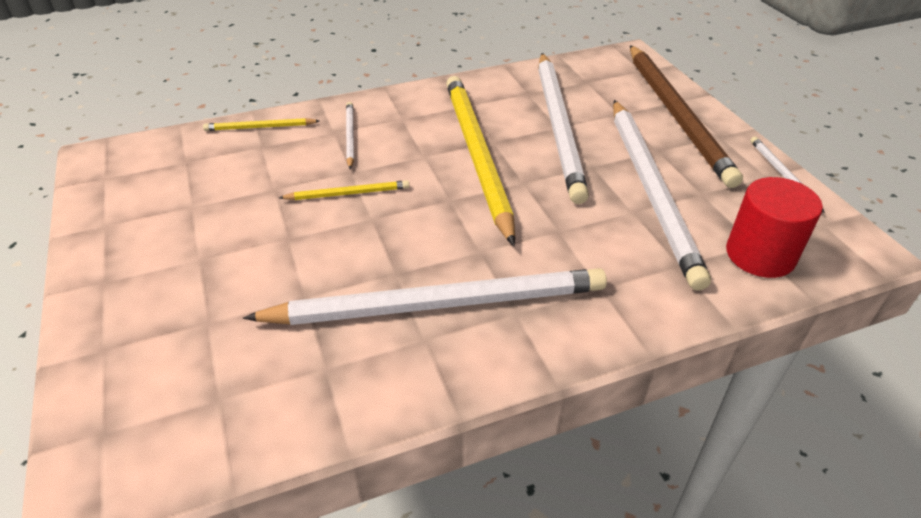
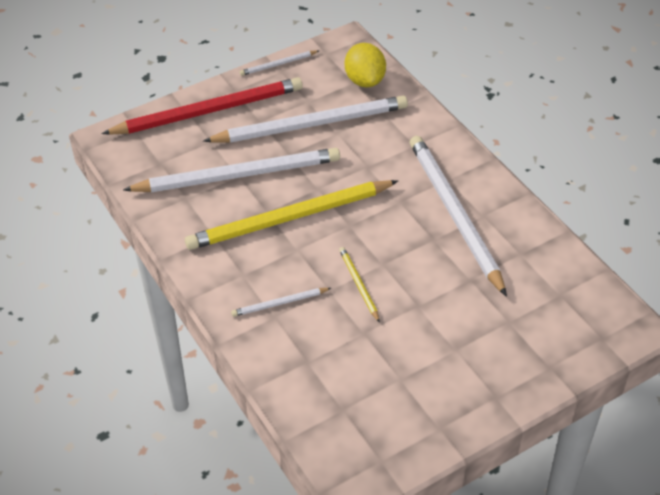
camera: 100 degrees left, 5 degrees up
(260, 127) = (278, 373): yellow pencil -> none
(676, 115) = (209, 111): brown pencil -> red pencil
(760, 255) = (365, 80): red cylinder -> yellow lemon

